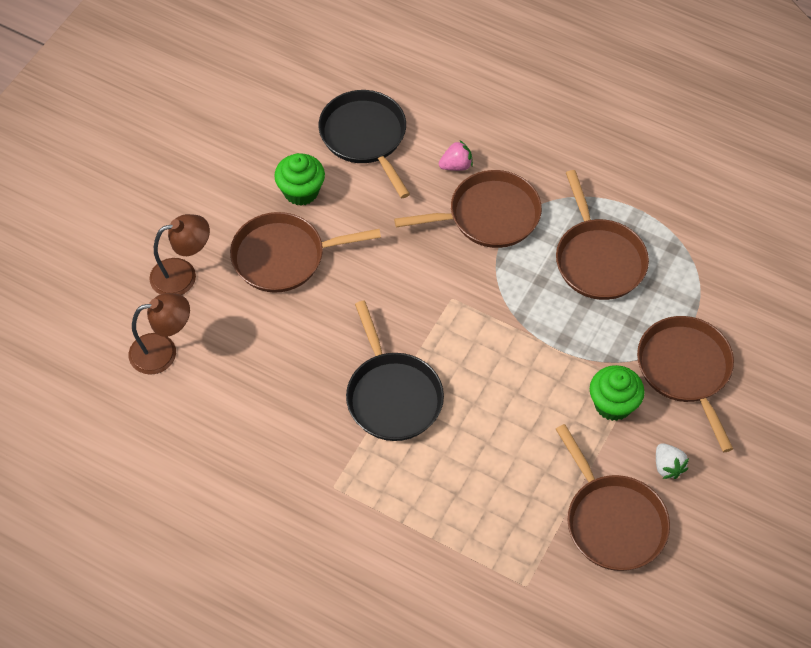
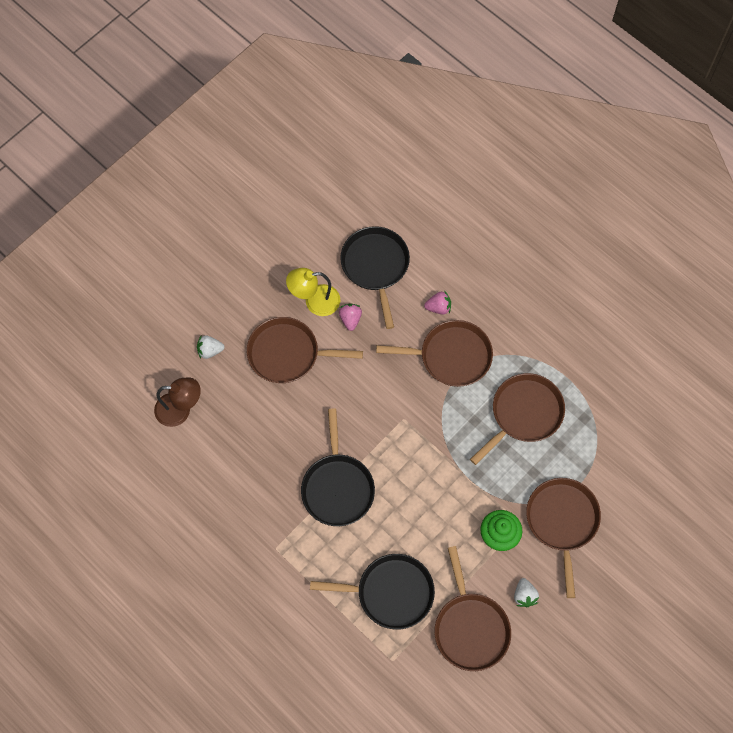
camera: 15 degrees right, 10 degrees up
(183, 275) = (210, 350): brown lamp -> white strawberry
(301, 191) = (315, 301): green cupcake -> yellow lamp
(351, 201) = (350, 319): none -> pink strawberry
(498, 504) = (391, 593): none -> black pan
(598, 260) = (524, 414): brown pan -> brown pan turned 135 degrees counterclockwise

